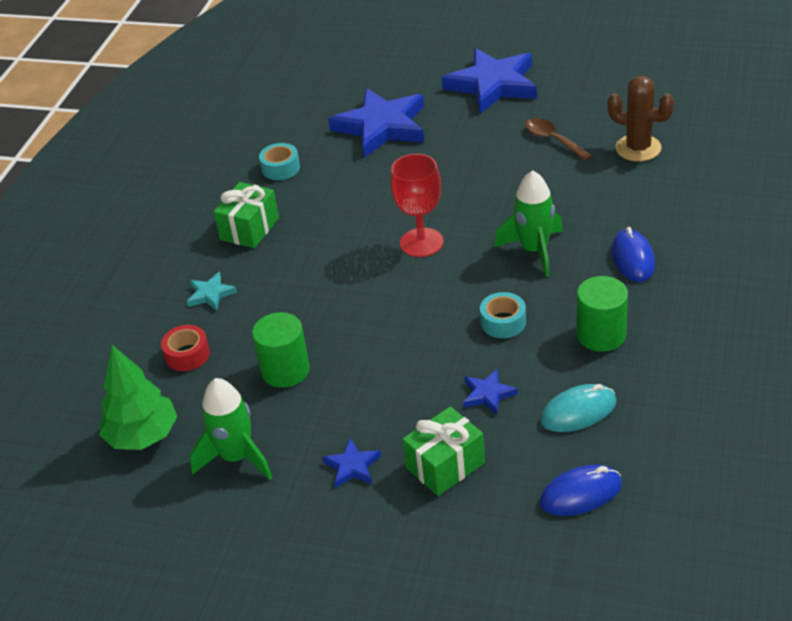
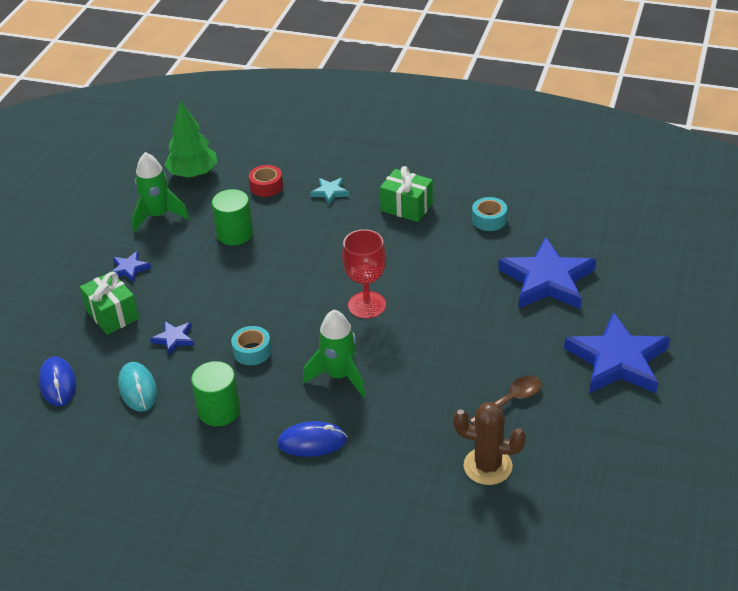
camera: 90 degrees right, 0 degrees up
(638, 148) = (487, 466): brown cactus -> brown cactus turned 75 degrees clockwise

